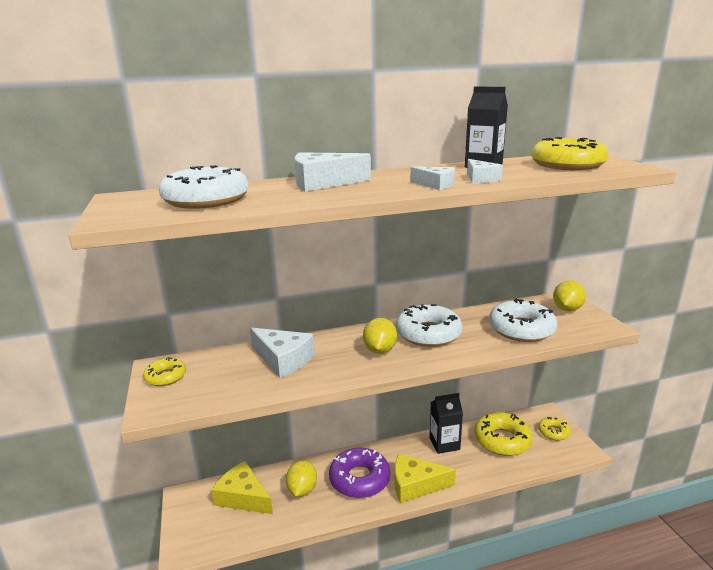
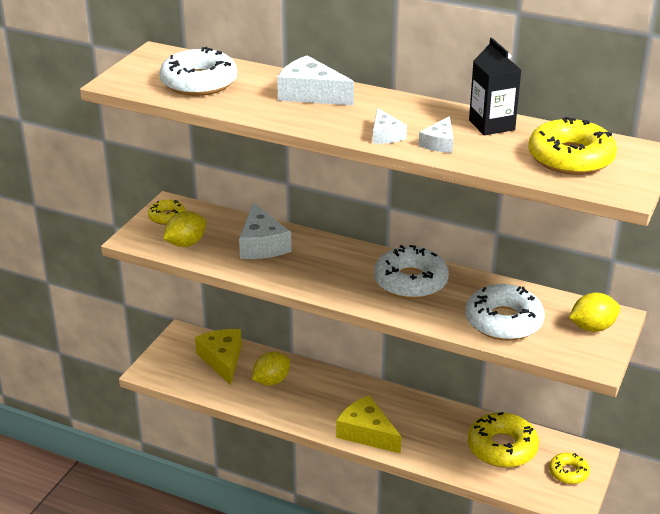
camera: 40 degrees right, 10 degrees up
(359, 479) = (326, 400): purple donut -> none
(380, 350) = (346, 275): yellow lemon -> yellow lemon (186, 243)
(444, 444) = (440, 417): black carton -> none

